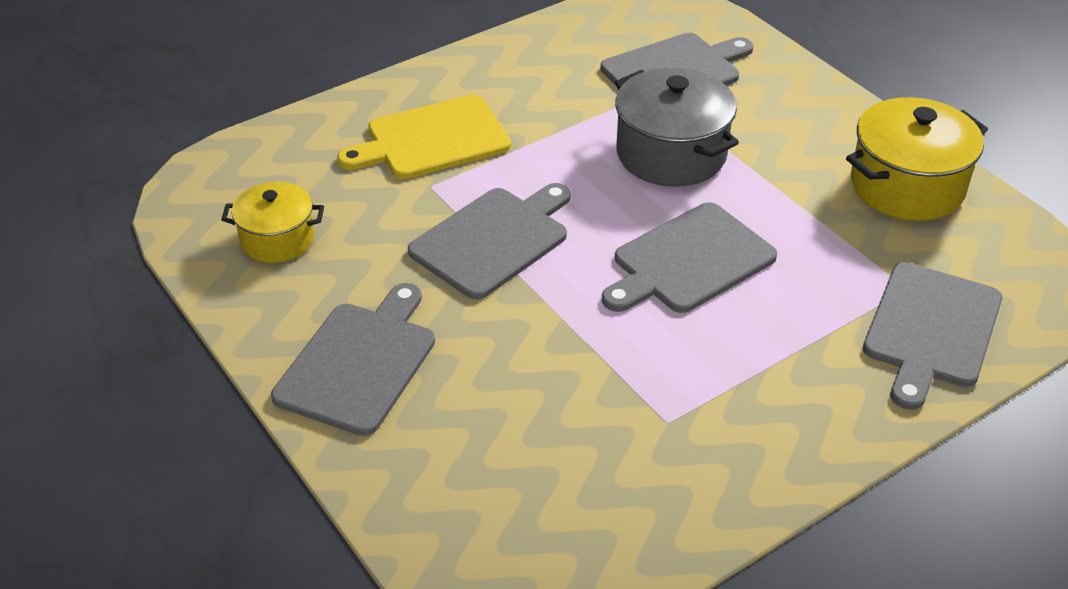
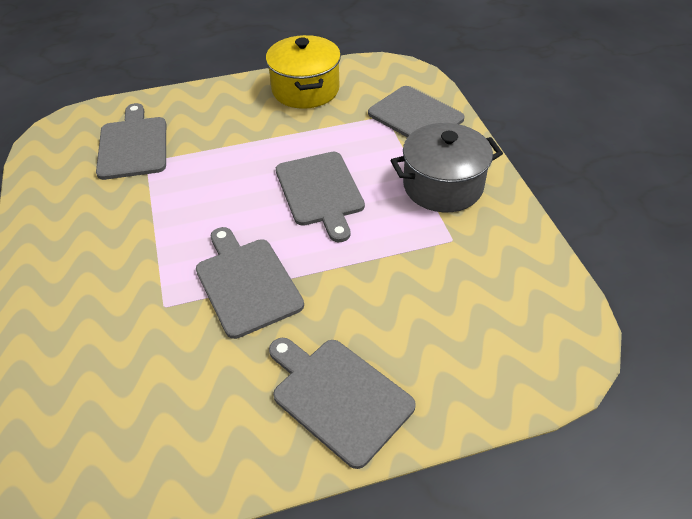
camera: 70 degrees left, 5 degrees up
(277, 239) = (163, 429): yellow pot -> none
(432, 140) = (108, 293): yellow cutting board -> none
(671, 154) = (215, 171): grey pot -> grey pot (443, 186)

